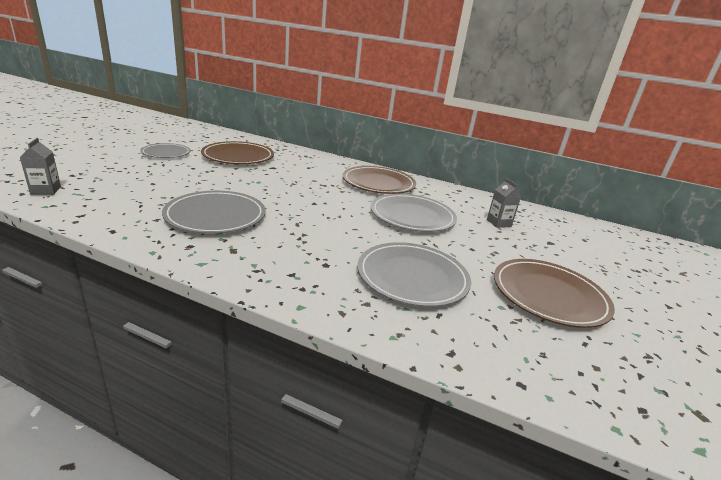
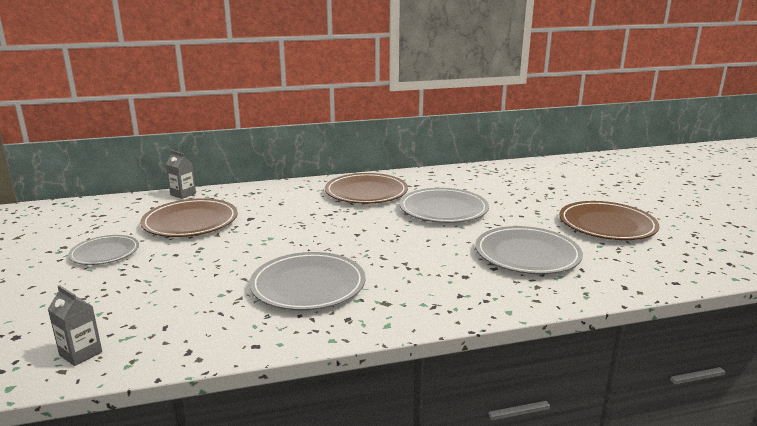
camera: 35 degrees left, 5 degrees down
(498, 223) = (501, 187): grey carton -> grey carton (183, 194)

